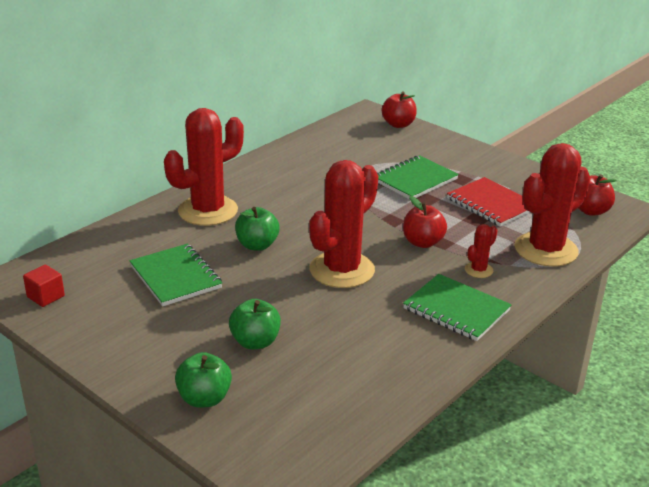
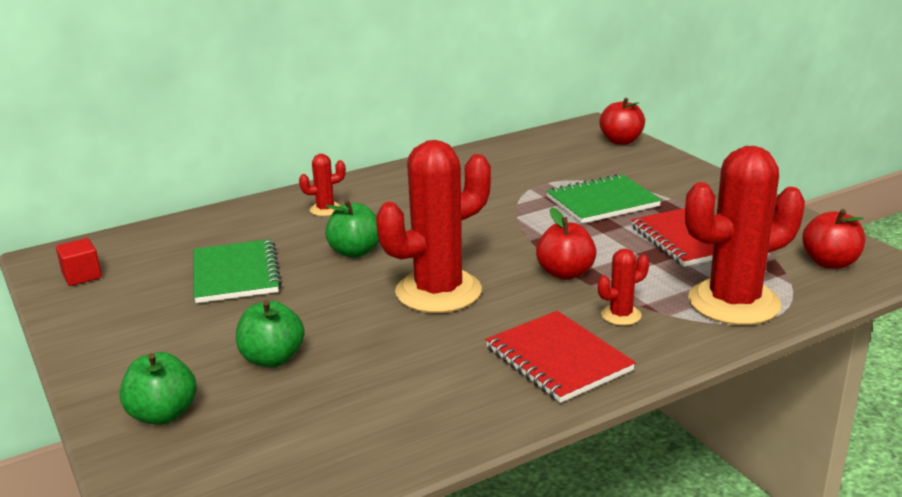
camera: 20 degrees right, 5 degrees down
(208, 211) = (325, 209): red cactus -> red cactus, size x0.44
(456, 310) = (558, 359): green notebook -> red notebook

